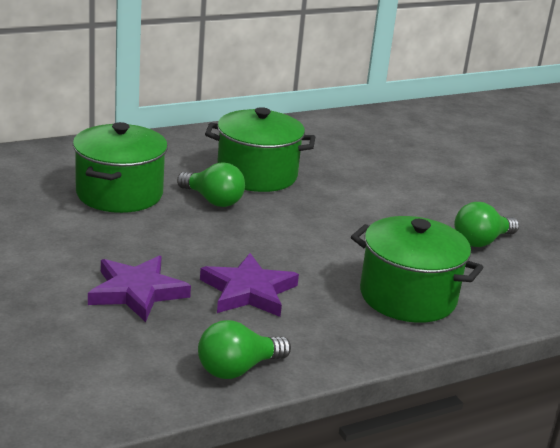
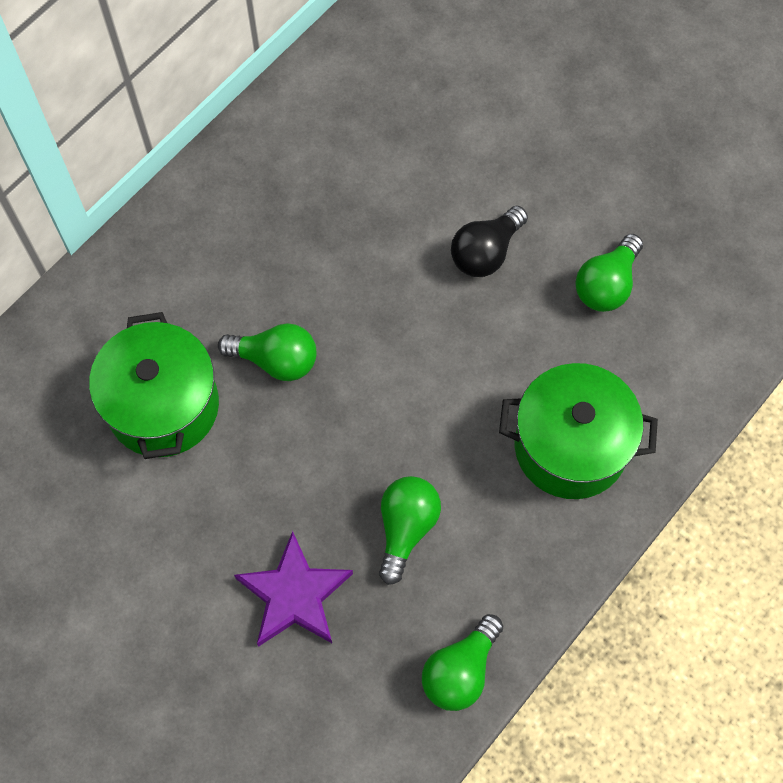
camera: 20 degrees left, 40 degrees up
(248, 291) = (406, 528): purple star -> green light bulb
(257, 175) = (296, 270): green pot -> none
(397, 205) = (486, 252): none -> black light bulb

